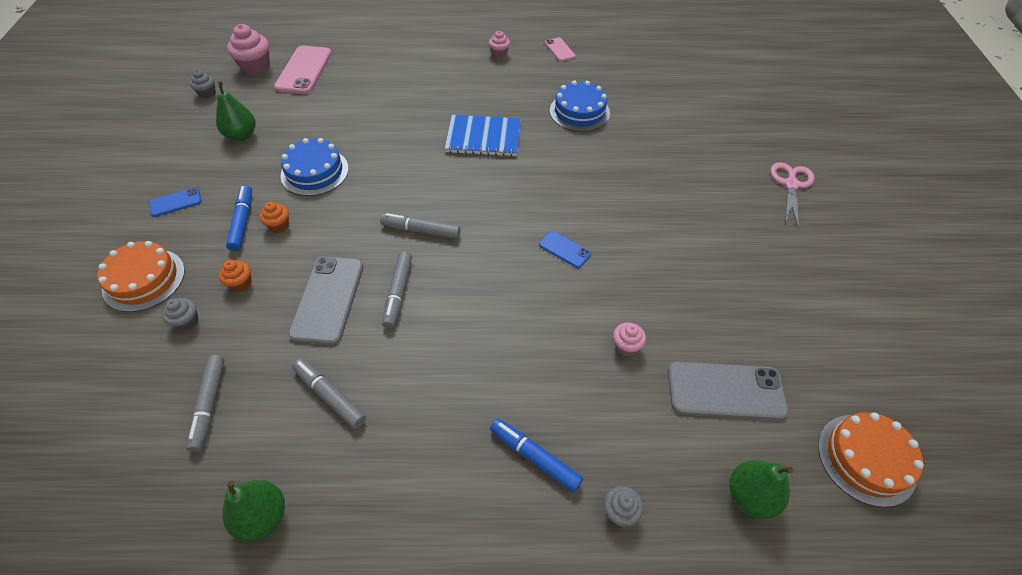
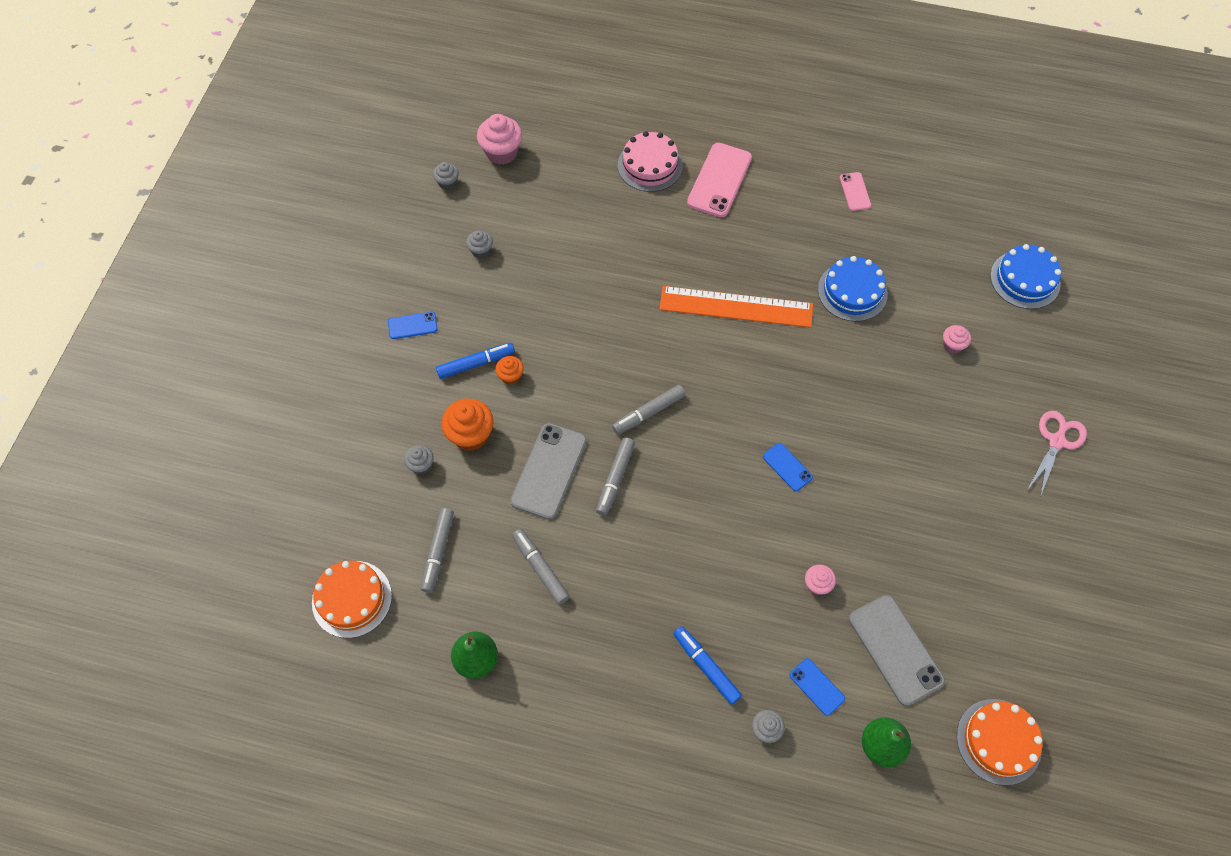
camera: 15 degrees right, 10 degrees up
(144, 280) = (383, 411): orange cake -> orange cake (352, 599)
(241, 283) = (471, 435): orange cupcake -> orange cupcake, size x1.78
(242, 135) = (481, 251): green pear -> grey cupcake
(242, 222) = (476, 363): blue marker -> blue marker turned 60 degrees clockwise
(304, 70) = (554, 167): pink phone -> pink phone (719, 180)
(314, 172) = (551, 316): blue cake -> blue cake (1025, 279)
(387, 57) = (650, 165): none -> pink cake
(421, 230) = (648, 413): grey marker -> grey marker turned 60 degrees counterclockwise
(483, 137) = (736, 306): blue notebook -> orange ruler
(499, 54) = (781, 185): pink cupcake -> pink cupcake (952, 345)
(659, 449) = (816, 686): none -> blue phone
(725, 391) = (895, 649): grey phone -> grey phone turned 45 degrees clockwise

